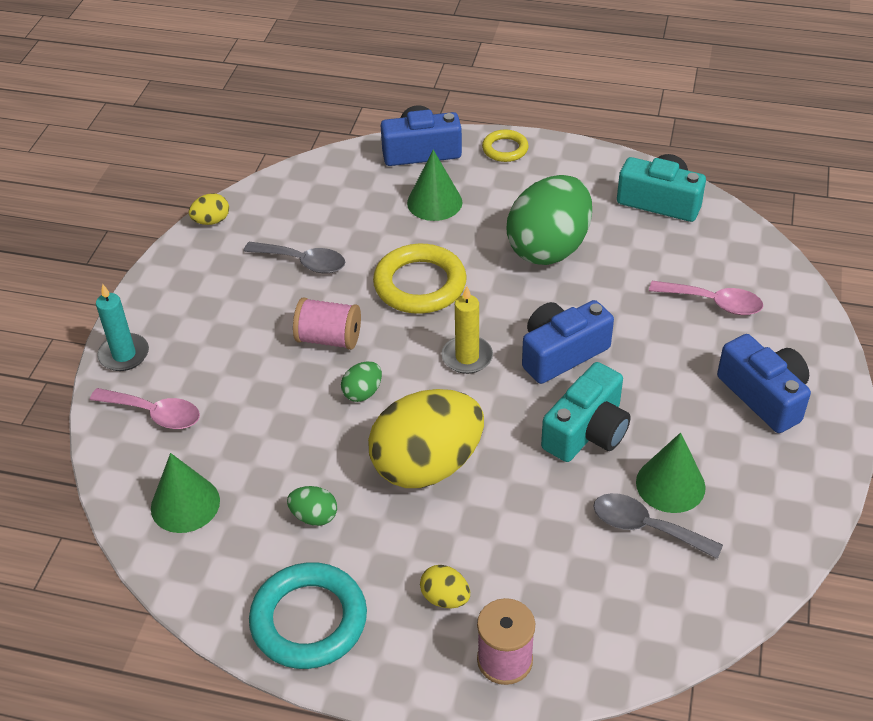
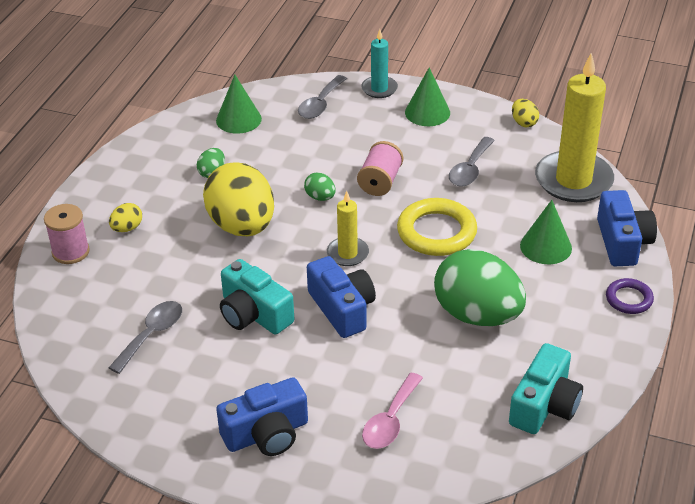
camera: 95 degrees right, 5 degrees down
(154, 414) = (320, 104): pink spoon -> grey spoon
(309, 620) = (132, 170): turquoise ring -> none
(321, 183) = (573, 180): none -> yellow candle
(505, 149) = (629, 299): yellow ring -> purple ring
(670, 484) = (187, 355): green cone -> green cone (427, 112)

